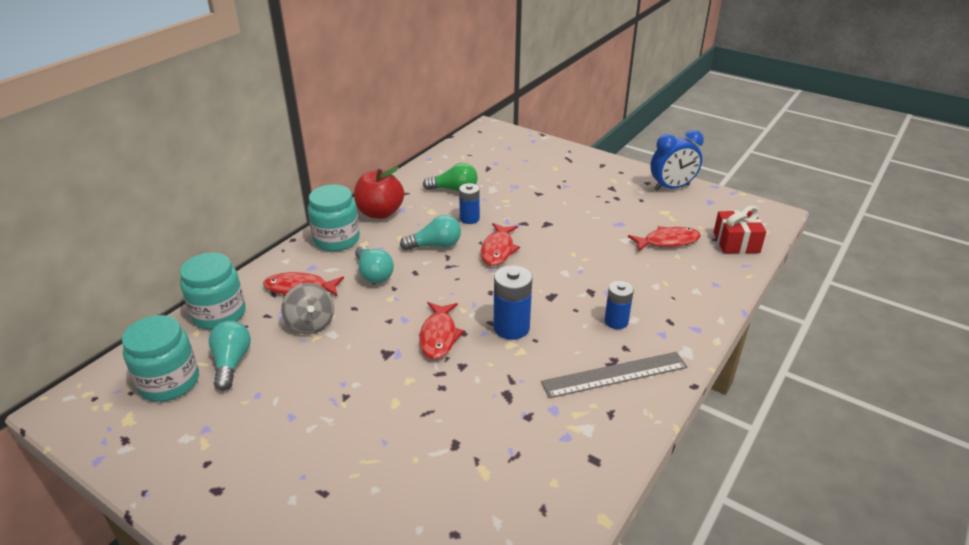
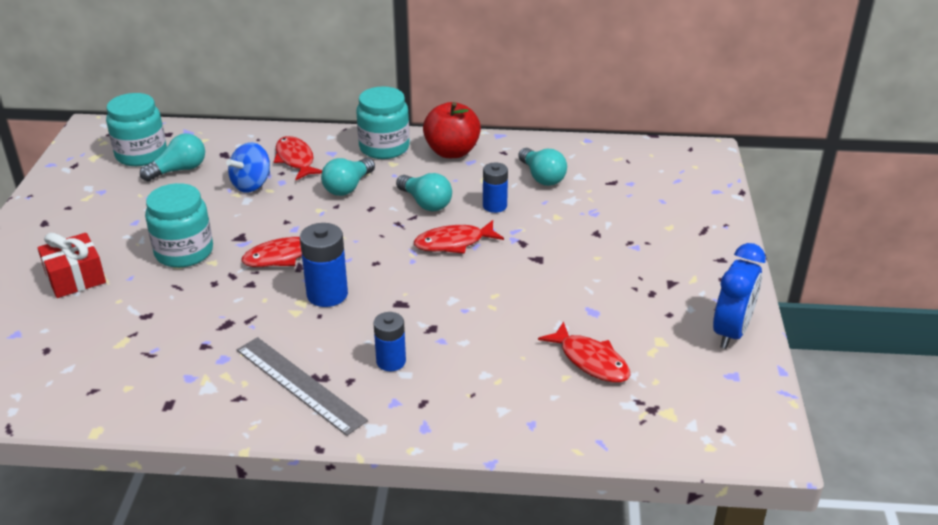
camera: 60 degrees right, 0 degrees up
(219, 314) = (233, 139): turquoise jar -> turquoise jar (184, 252)
(311, 324) = (252, 185): grey spinning top -> blue spinning top
(454, 189) = (542, 177): green light bulb -> turquoise light bulb
(671, 187) = (731, 332): blue clock -> blue clock turned 105 degrees counterclockwise
(736, 242) = (649, 423): red gift -> red gift (75, 278)

